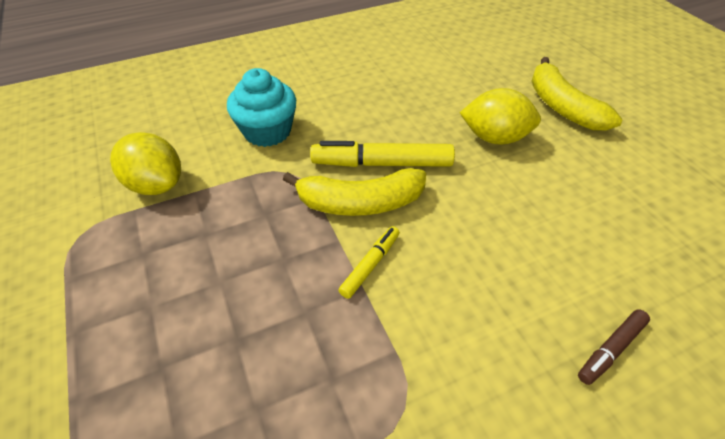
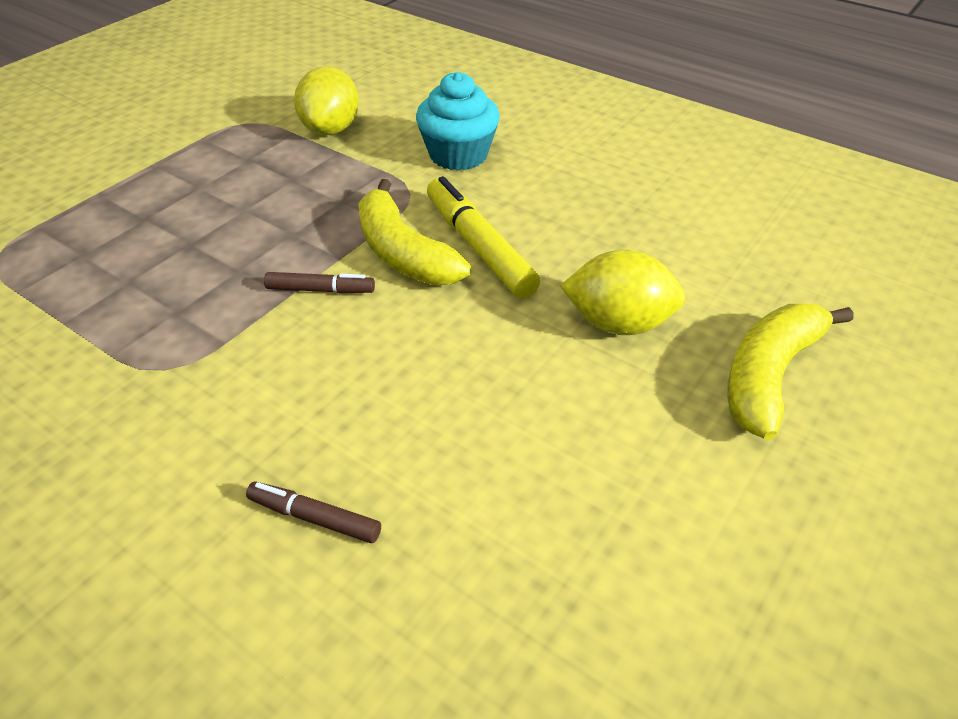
camera: 60 degrees right, 5 degrees down
(370, 265) = (320, 290): yellow marker -> brown marker
(494, 138) = (618, 323): yellow lemon -> yellow lemon turned 60 degrees counterclockwise

